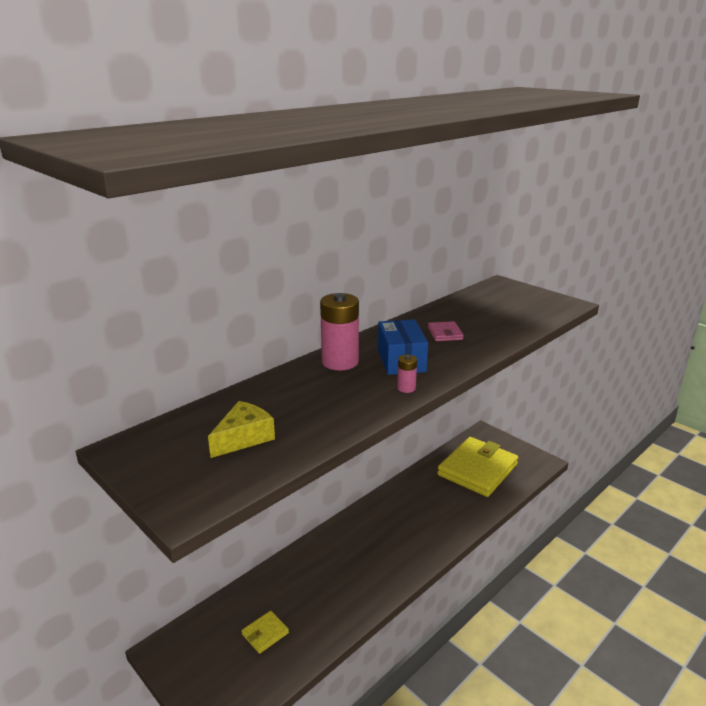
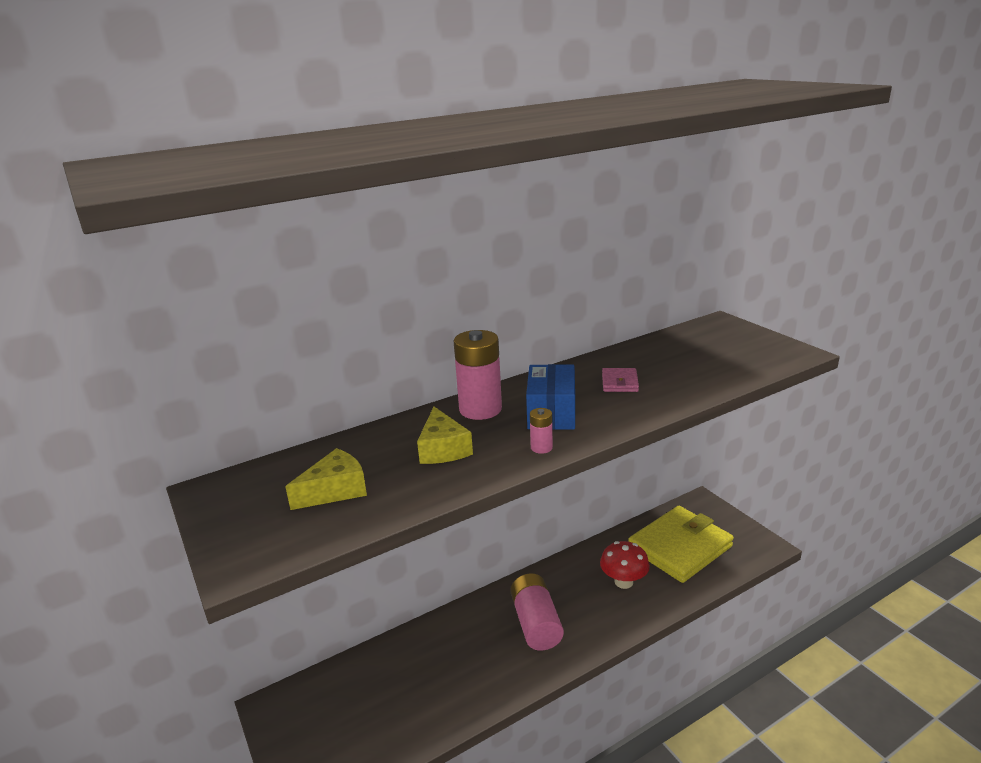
camera: 15 degrees right, 0 degrees up
(265, 633) = (379, 707): yellow wallet -> none
(323, 396) = (443, 449): none -> yellow cheese
(380, 544) = (536, 623): none -> pink battery
(441, 502) = (623, 582): none -> red mushroom

